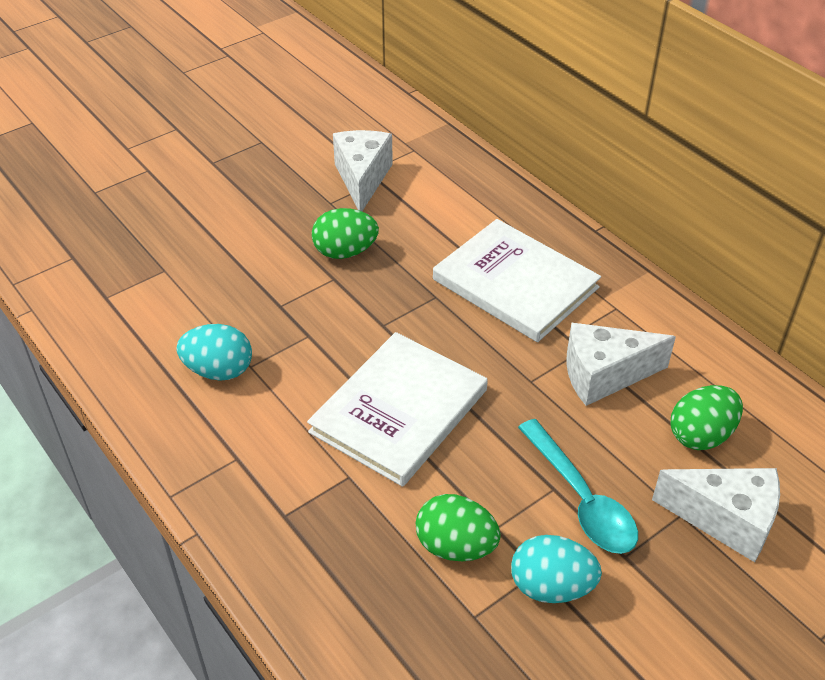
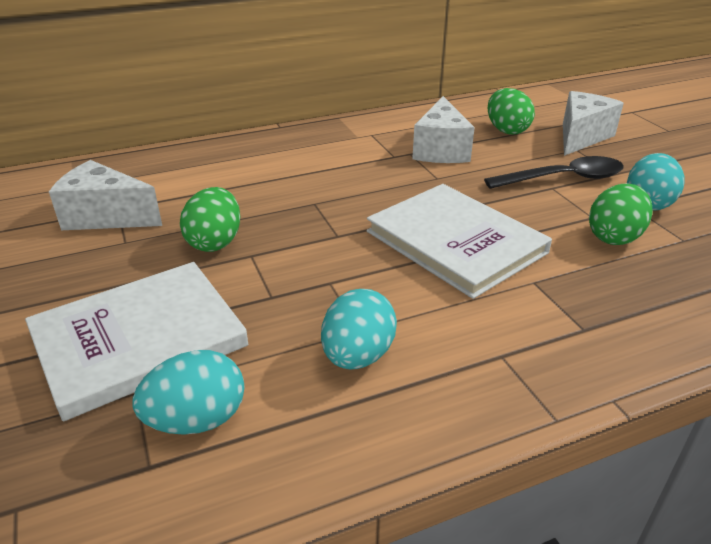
camera: 75 degrees left, 10 degrees down
(143, 305) = (197, 420): none -> turquoise egg
(515, 283) = (321, 165): white book -> white book (139, 340)
(581, 499) = (563, 179): turquoise spoon -> black spoon

